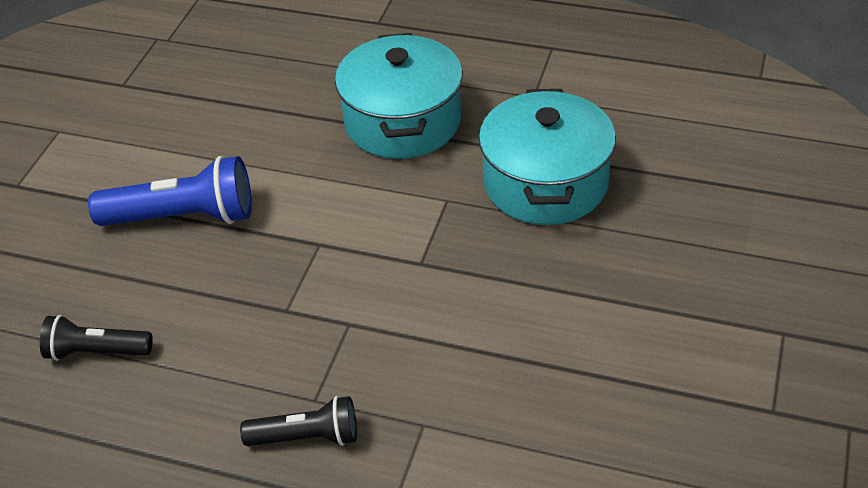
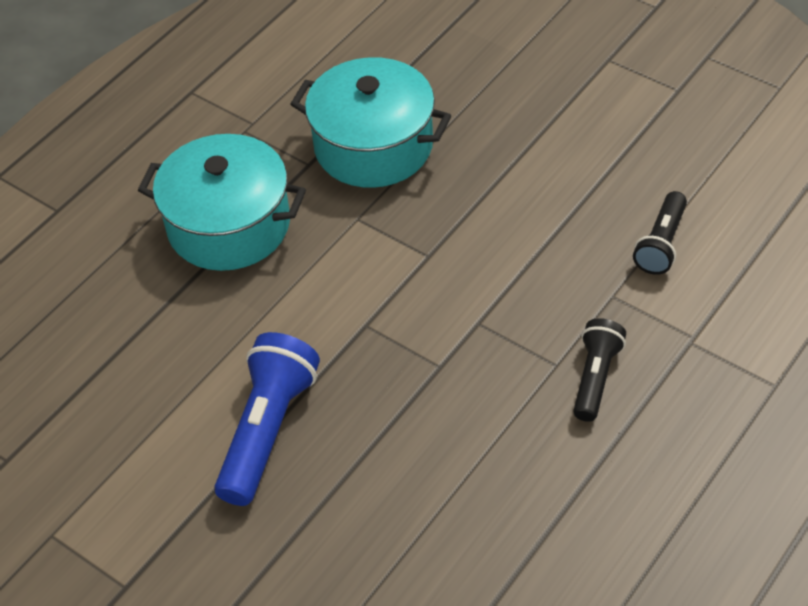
camera: 70 degrees left, 5 degrees up
(96, 352) = (424, 530): black flashlight -> black flashlight (661, 244)

